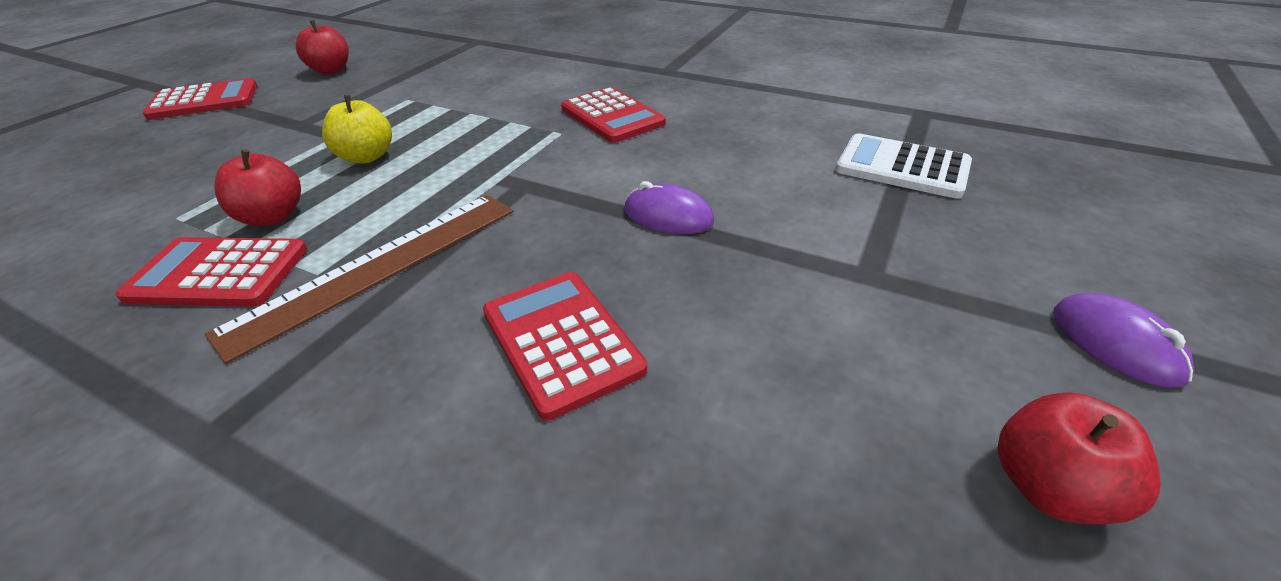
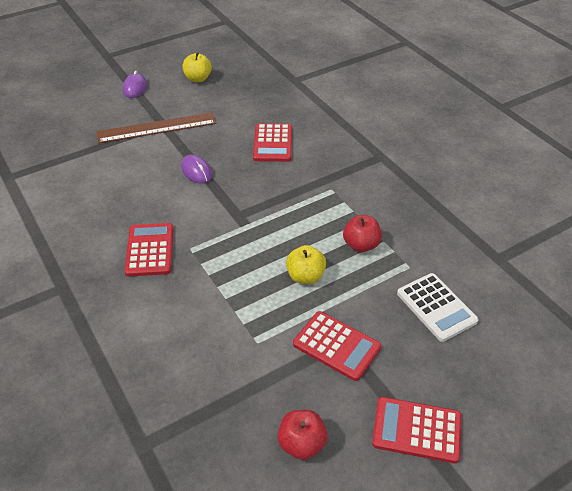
camera: 150 degrees left, 5 degrees up
(219, 273) = (383, 218): red calculator -> red calculator (336, 346)
(378, 266) = (320, 195): brown ruler -> brown ruler (156, 128)
(902, 167) = (79, 153): white calculator -> white calculator (436, 307)
(1049, 487) = (198, 79): red apple -> yellow apple

